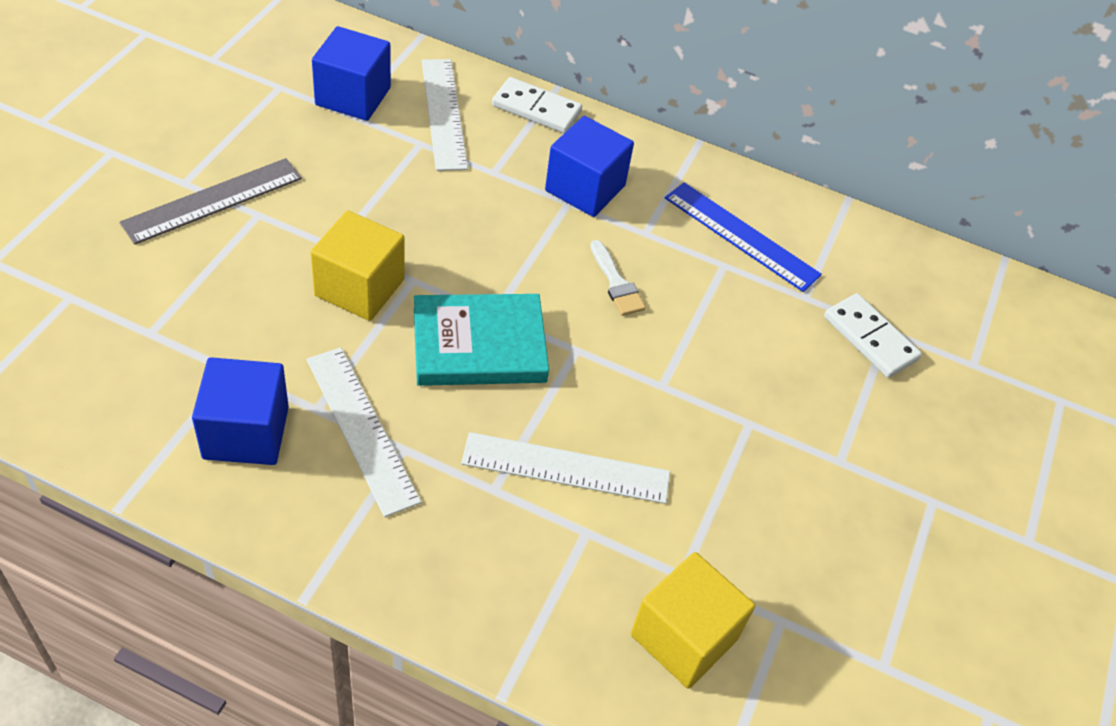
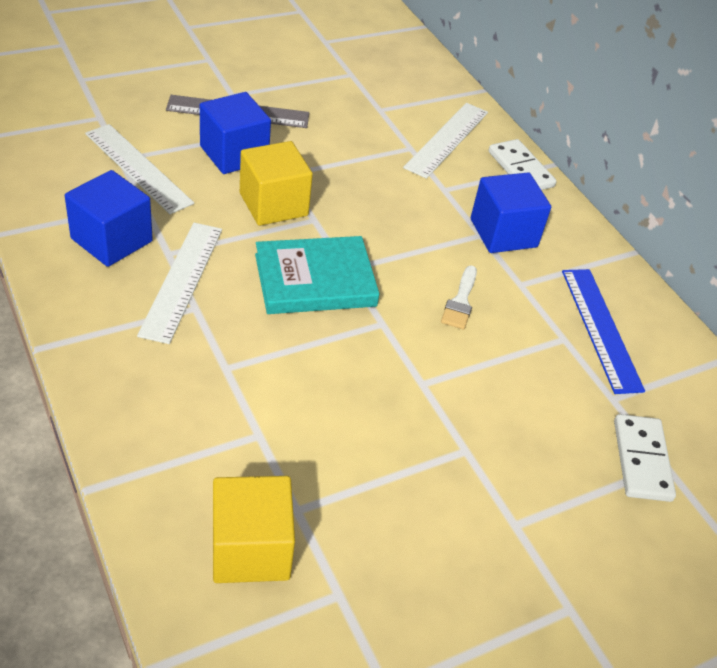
camera: 40 degrees right, 5 degrees down
(353, 96) = (394, 101): blue cube -> blue cube (234, 154)
(479, 345) = (315, 280): turquoise book -> turquoise book turned 45 degrees counterclockwise
(566, 468) = (290, 388): white ruler -> white ruler (138, 168)

